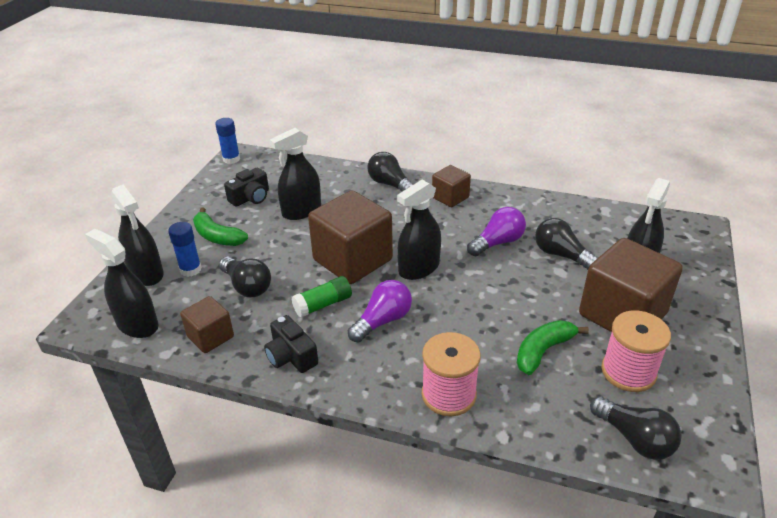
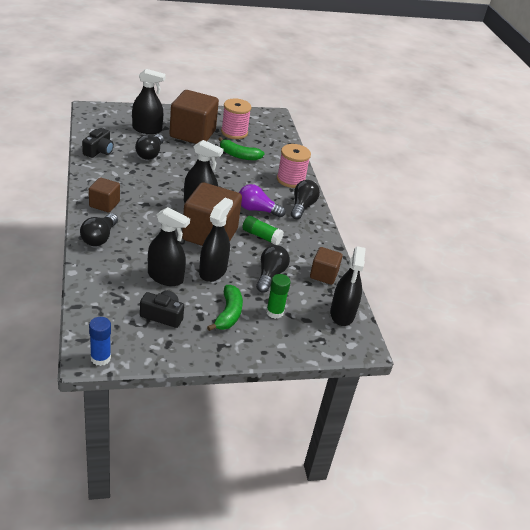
camera: 125 degrees left, 0 degrees up
(146, 273) = (296, 335): black spray bottle -> black spray bottle (213, 271)
(190, 269) = (274, 312): blue glue stick -> green glue stick
(291, 356) = (310, 237): black camera -> black camera (99, 151)
(497, 242) = (151, 177): purple light bulb -> none
(634, 438) = (273, 131): black light bulb -> black light bulb (302, 207)

